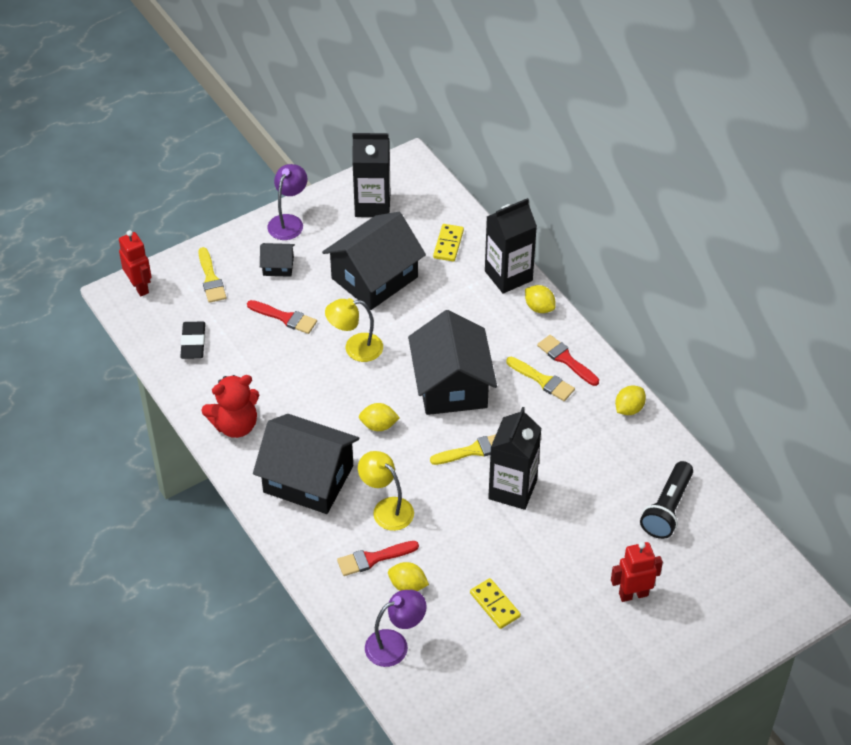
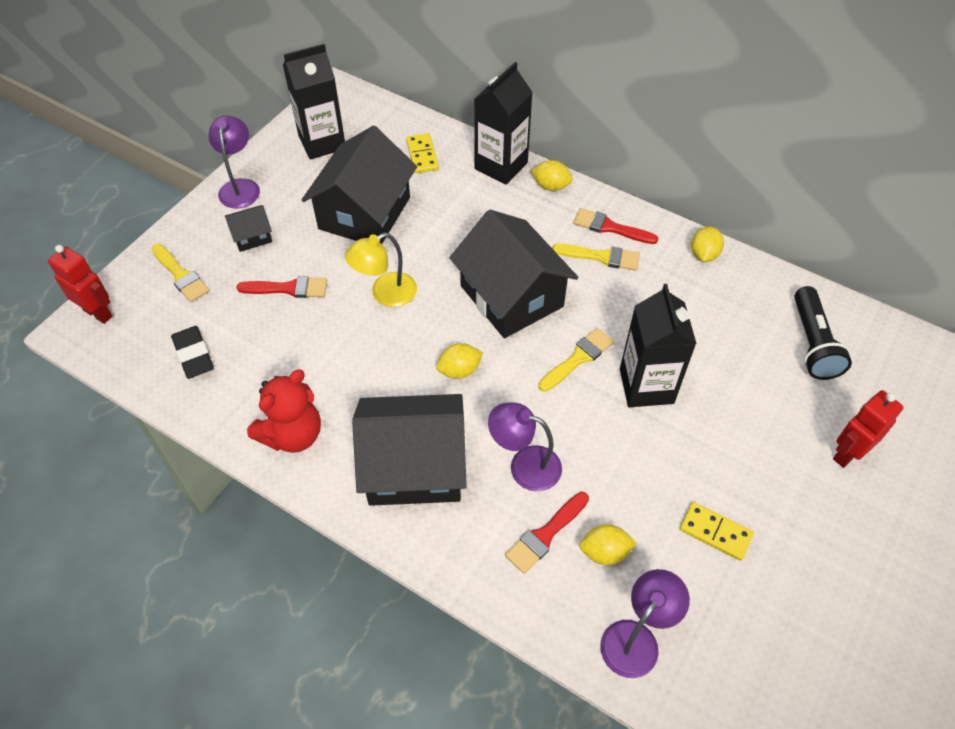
camera: 25 degrees left, 5 degrees up
(387, 508) = (524, 465): yellow lamp -> purple lamp

